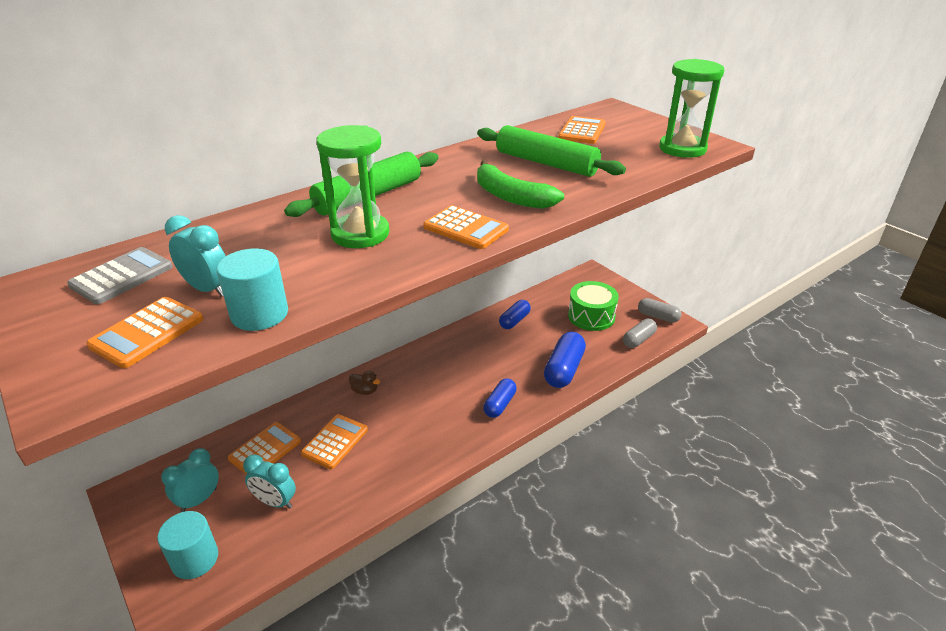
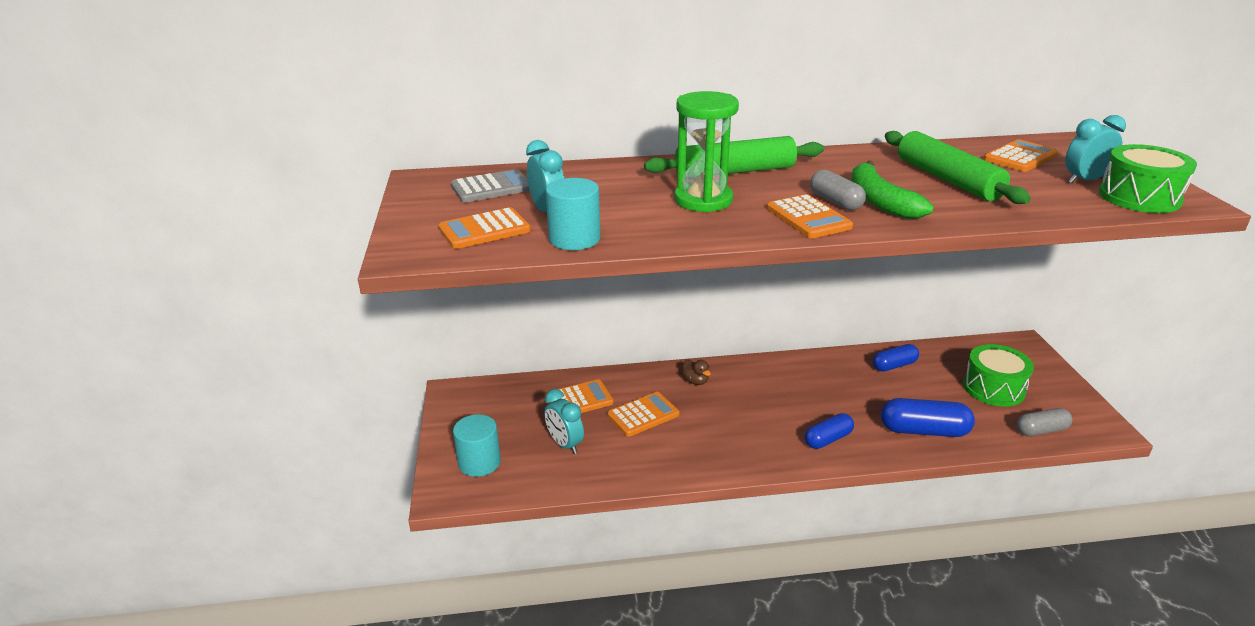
camera: 30 degrees right, 5 degrees down
(199, 500) = (505, 419): turquoise clock -> turquoise clock (1085, 180)
(564, 370) = (924, 431): blue capsule -> blue capsule turned 45 degrees clockwise
(658, 317) = (1085, 414): grey capsule -> grey capsule (835, 201)
(682, 149) = (1139, 197): green hourglass -> green drum

